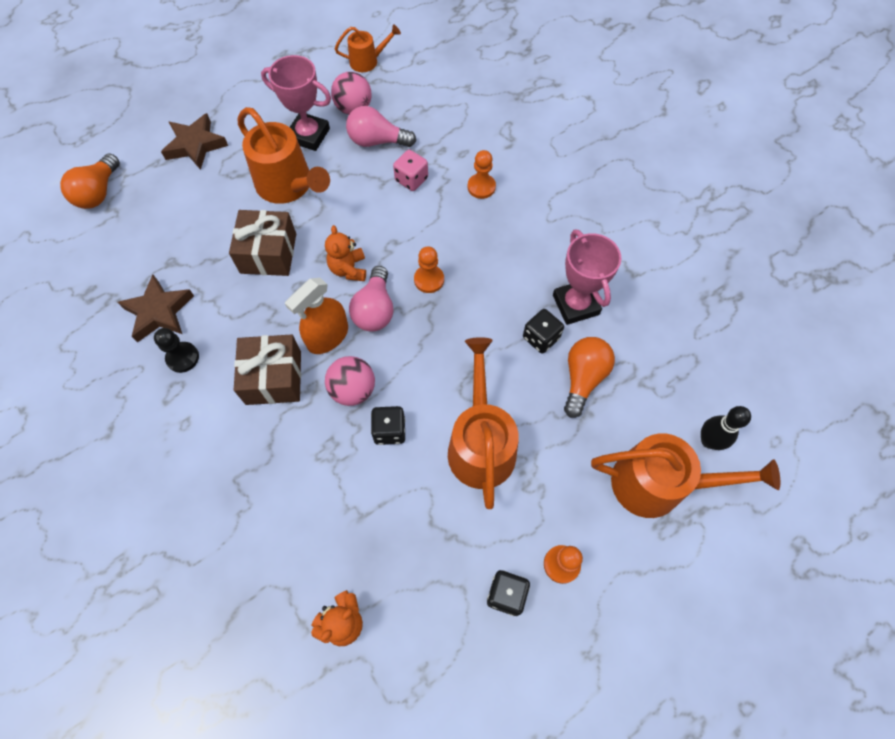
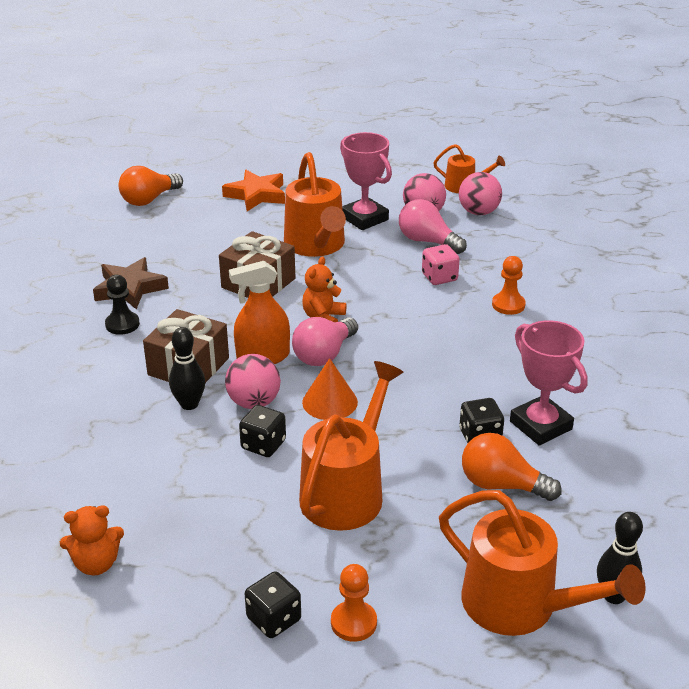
camera: 30 degrees right, 30 degrees down
(195, 145) = (256, 195): brown star -> orange star
(302, 419) = (189, 404): none -> black bowling pin
(397, 88) = (478, 212): none -> pink ball
(411, 359) = (330, 402): none -> orange cone
(429, 280) = (396, 352): orange pawn -> none
(575, 305) = (540, 425): pink trophy -> pink trophy turned 45 degrees counterclockwise
(583, 378) = (502, 485): orange light bulb -> orange light bulb turned 120 degrees counterclockwise

